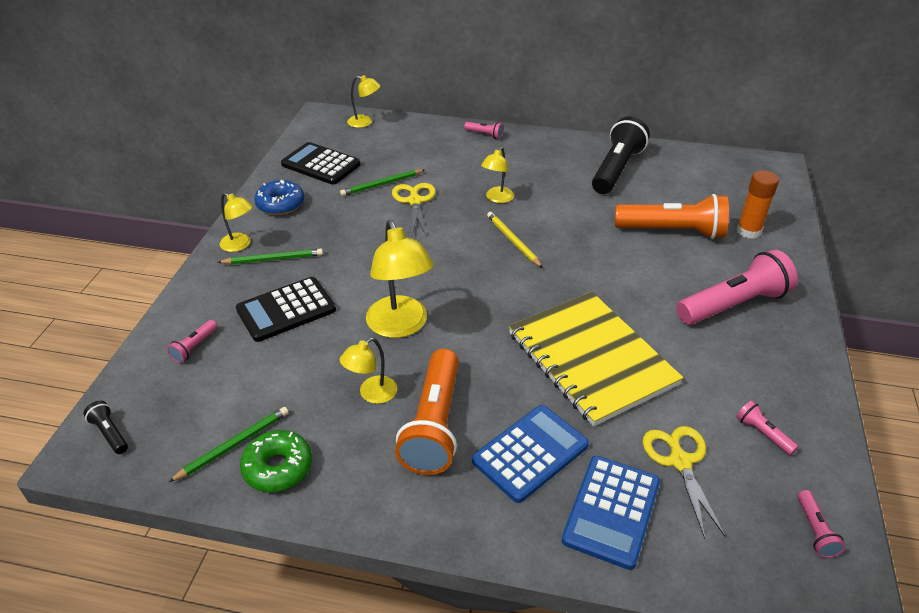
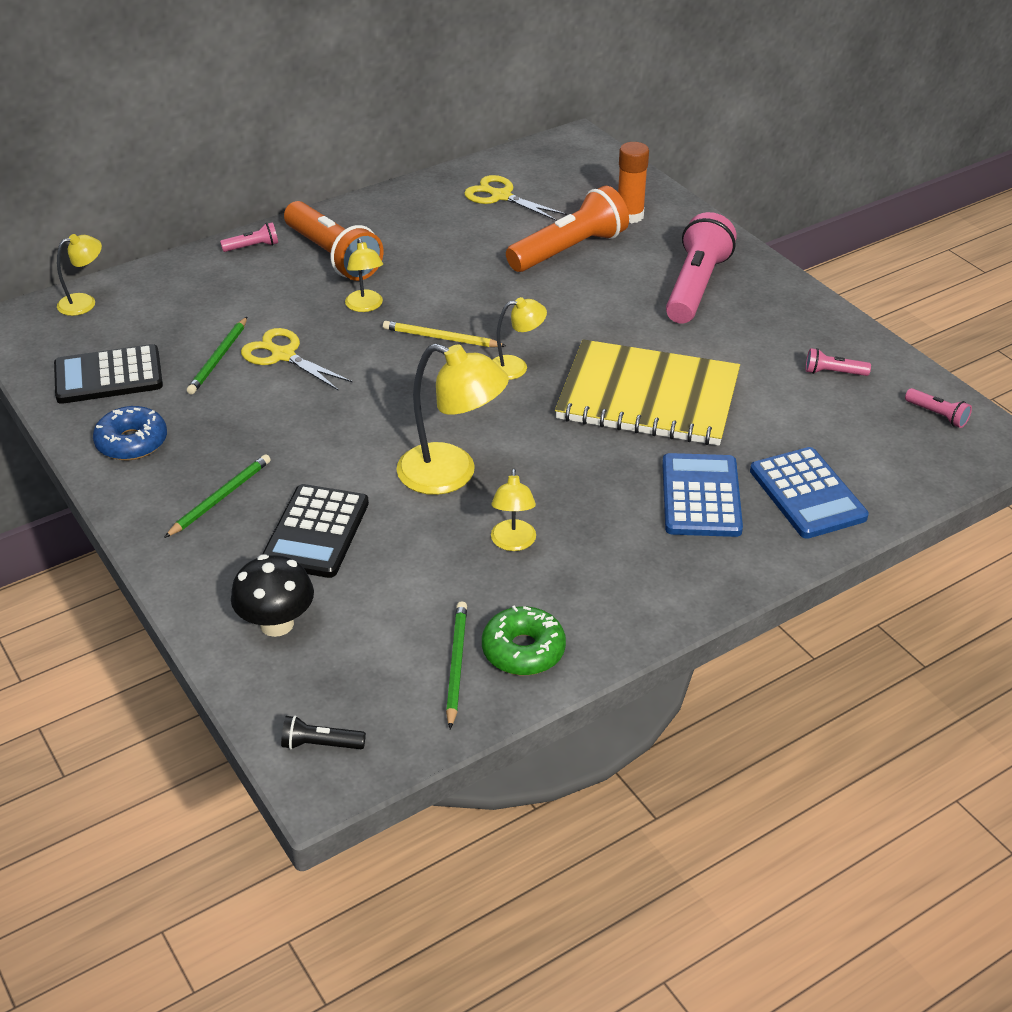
camera: 45 degrees left, 0 degrees up
(194, 347) = (276, 624): pink flashlight -> black mushroom
(240, 245) = (156, 508): yellow lamp -> yellow lamp (516, 367)
(434, 424) = (600, 528): orange flashlight -> orange flashlight (333, 256)
(616, 169) = (441, 216): black flashlight -> none
(680, 461) = (806, 429): yellow scissors -> yellow scissors (501, 196)

